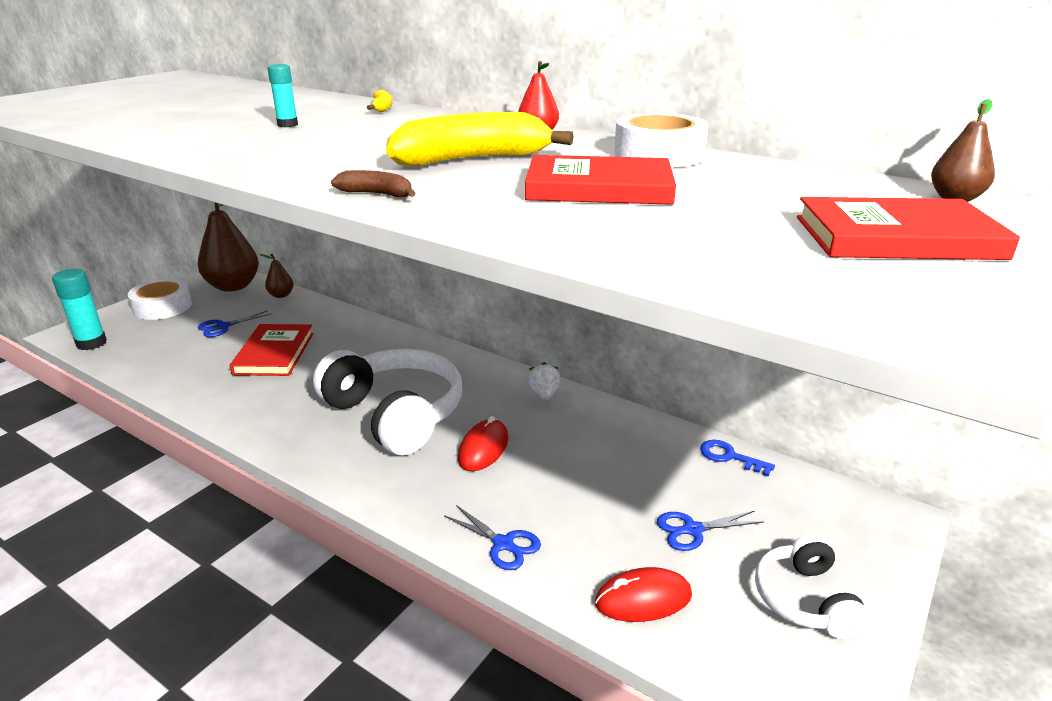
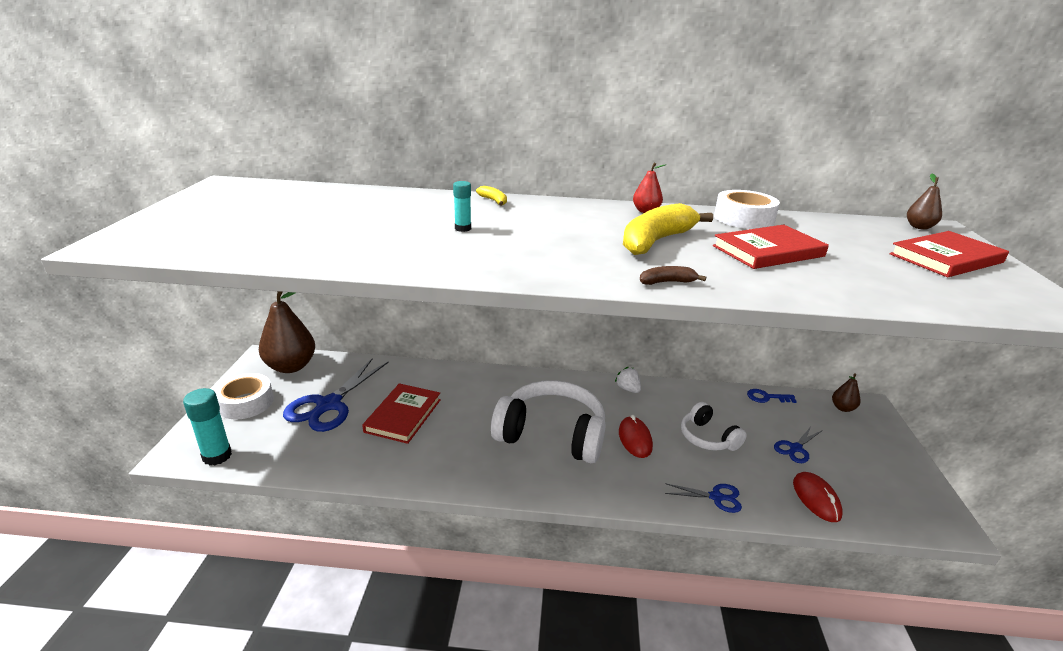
camera: 30 degrees left, 0 degrees up
(222, 327) = (328, 405): blue scissors -> blue scissors, size x2.00
(274, 353) = (403, 415): red book -> red book turned 45 degrees clockwise
(281, 295) = (346, 364): brown pear -> brown pear (842, 408)
(643, 599) = (816, 499): red mouse -> red mouse turned 60 degrees counterclockwise
(805, 599) = (879, 466): white headphones -> white headphones (708, 438)

